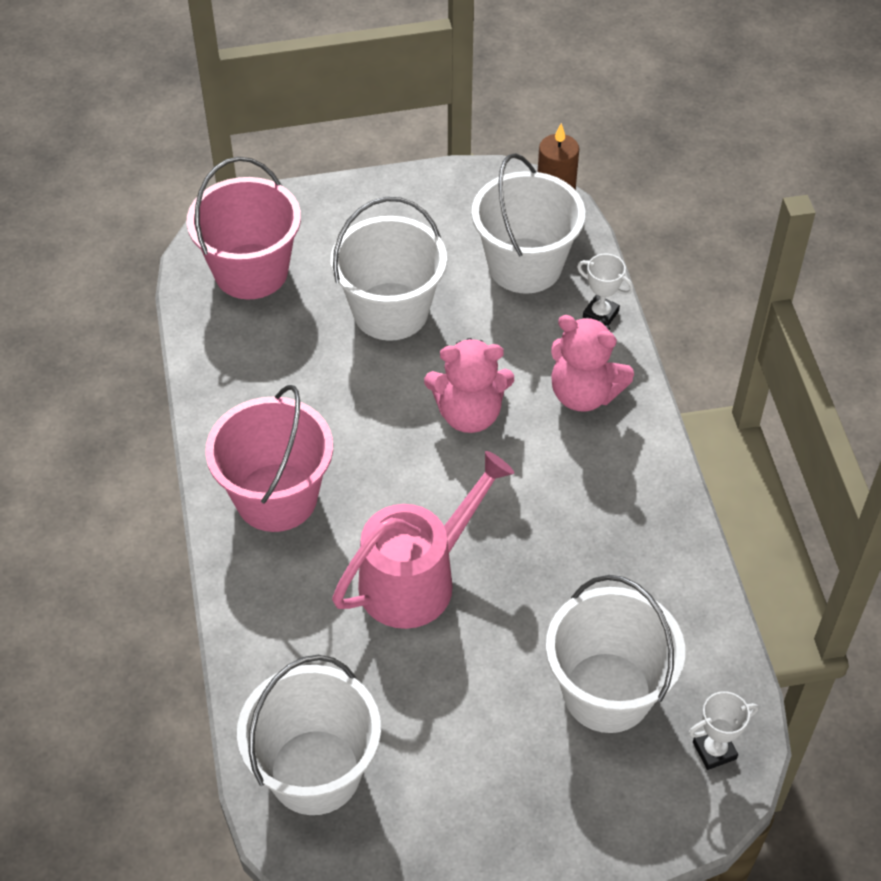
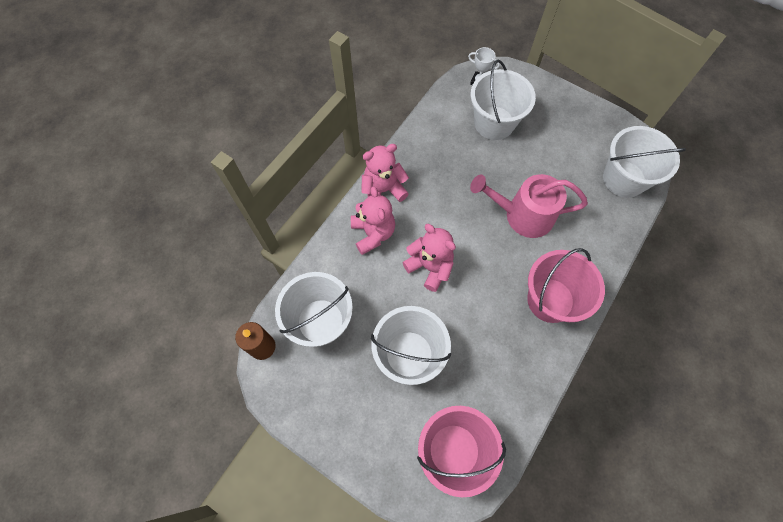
camera: 135 degrees left, 15 degrees up
(600, 314) = (320, 264): white trophy -> none
(639, 454) = (383, 190): none -> pink teddy bear

